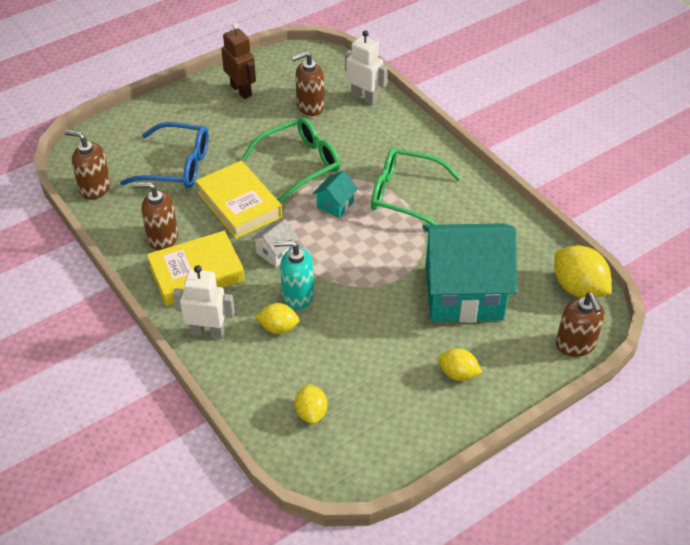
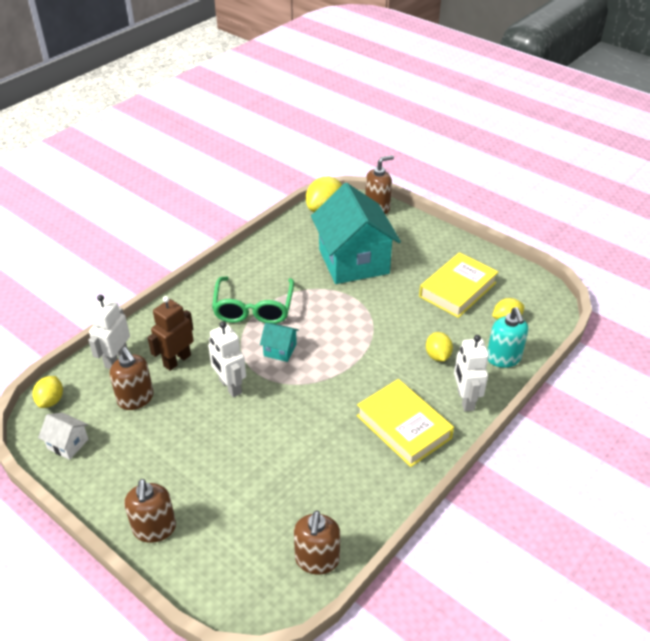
camera: 105 degrees left, 5 degrees down
(162, 238) = (369, 468): brown soap dispenser -> brown soap dispenser (154, 529)
(177, 166) = (258, 490): blue glasses -> none
(239, 204) = (302, 419): yellow book -> yellow book (457, 289)
(241, 90) = (113, 467): brown robot -> brown robot (177, 360)
(276, 252) = (355, 377): white house -> white house (68, 444)
(297, 295) = (398, 352): turquoise soap dispenser -> turquoise soap dispenser (503, 358)
(300, 164) = (230, 386): green glasses -> white robot
(458, 374) = (430, 255): yellow lemon -> yellow lemon (51, 400)

